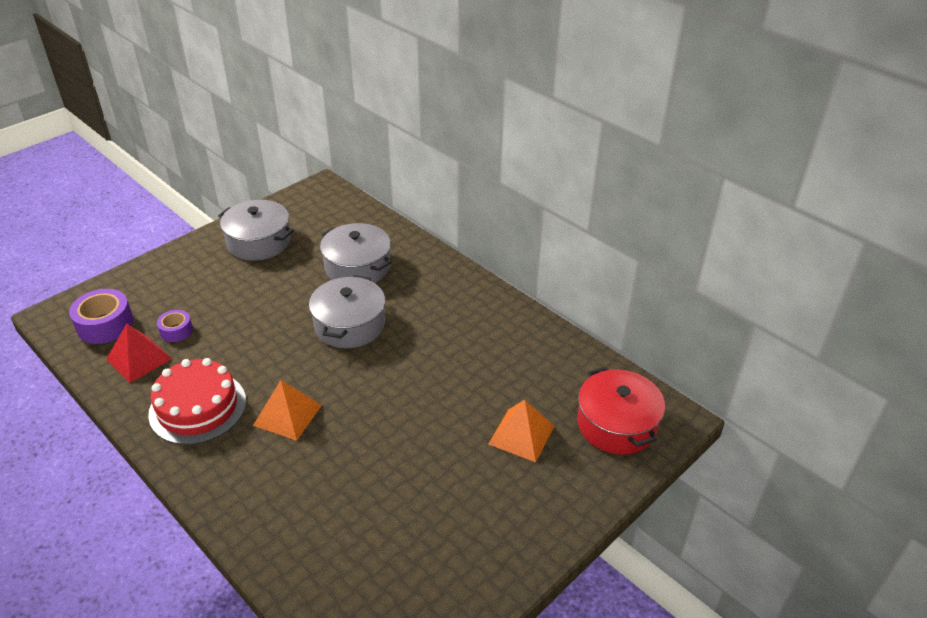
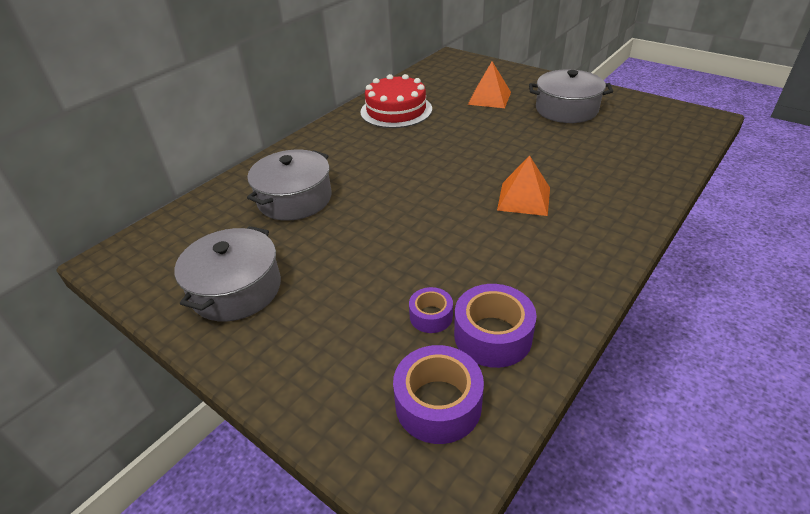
camera: 95 degrees left, 0 degrees up
(139, 359) = (492, 336): red pyramid -> purple tape
(197, 407) = (544, 258): red cake -> red cake (396, 110)
(349, 325) = (390, 187): grey pot -> grey pot (566, 109)
(616, 424) = (464, 71): red pot -> none

